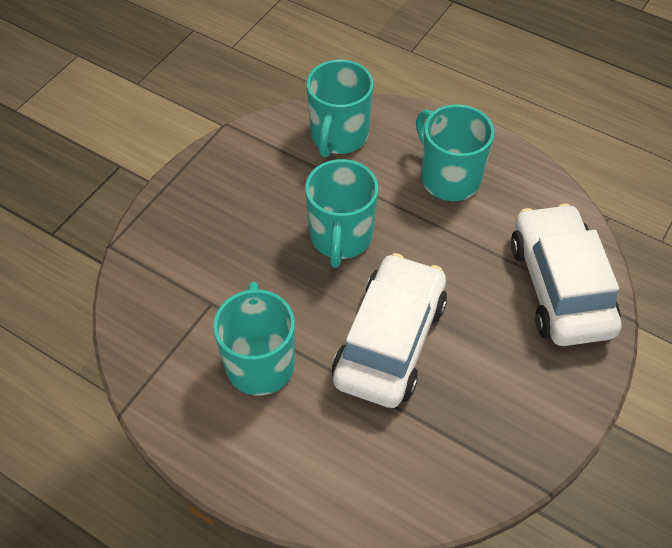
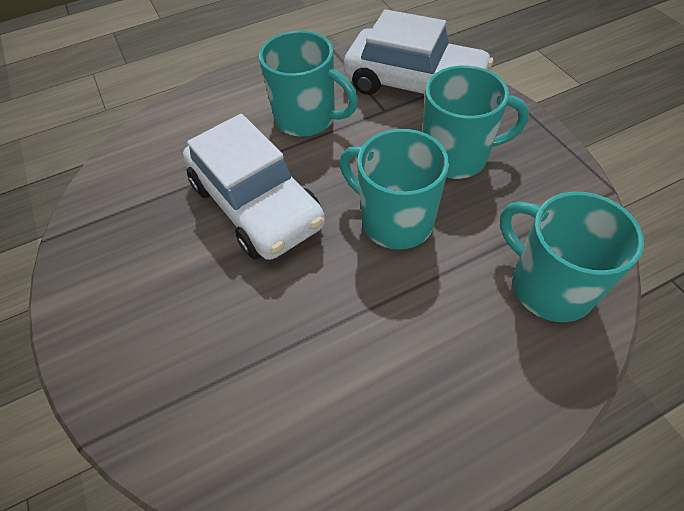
camera: 125 degrees right, 0 degrees up
(449, 178) = (416, 371): turquoise mug -> turquoise mug (456, 157)
(559, 287) = (185, 392): white car -> white car (414, 84)

